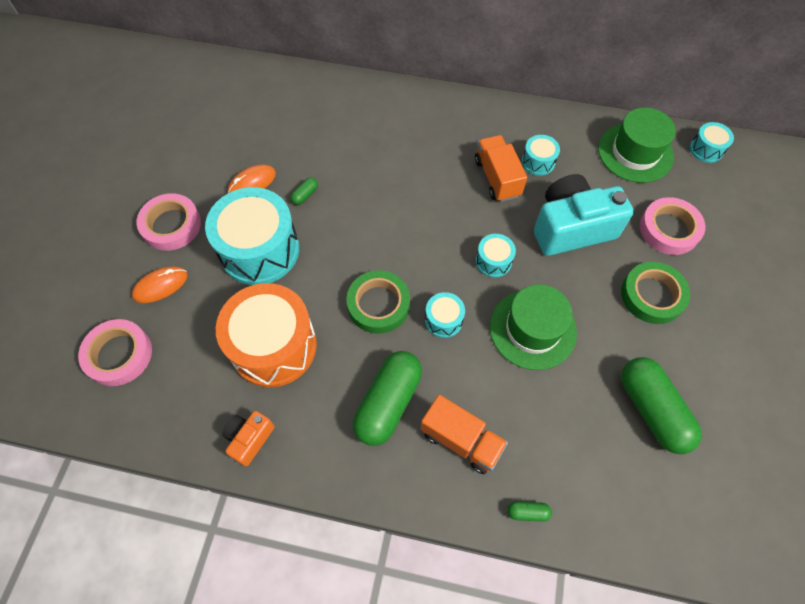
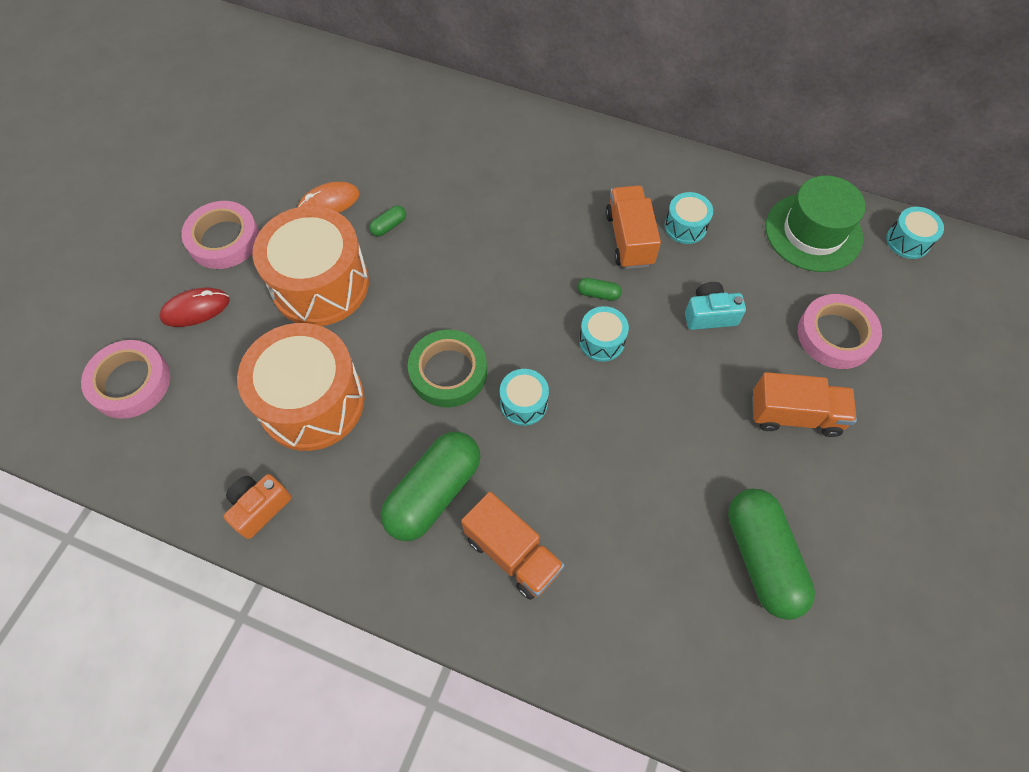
camera: 10 degrees right, 0 degrees up
(160, 286) = (195, 309): orange mouse -> red mouse
(260, 250) = (320, 284): turquoise drum -> orange drum
(527, 512) = (575, 656): green capsule -> green capsule (598, 294)
(532, 329) = (632, 432): green hat -> none
(571, 228) = (709, 315): turquoise camera -> turquoise camera, size x0.50
(652, 295) = (794, 415): green tape -> orange truck

